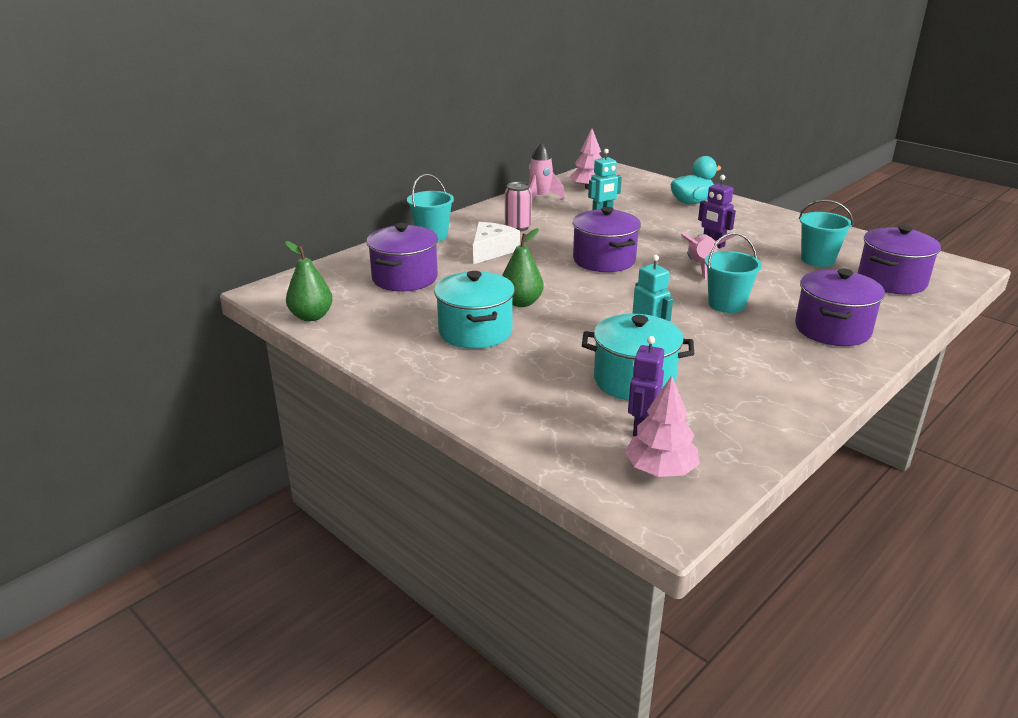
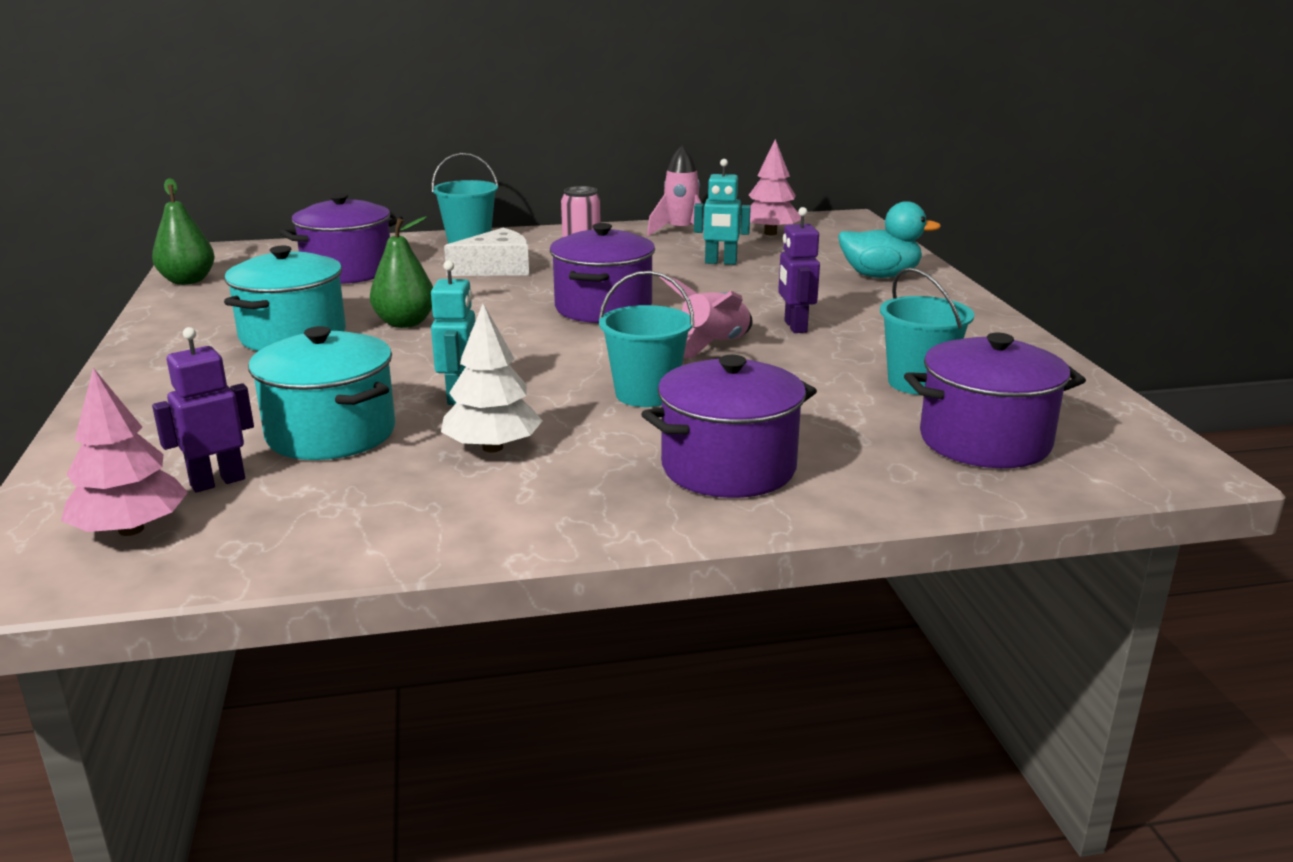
camera: 35 degrees right, 5 degrees down
(723, 358) = (493, 447): none -> white tree

